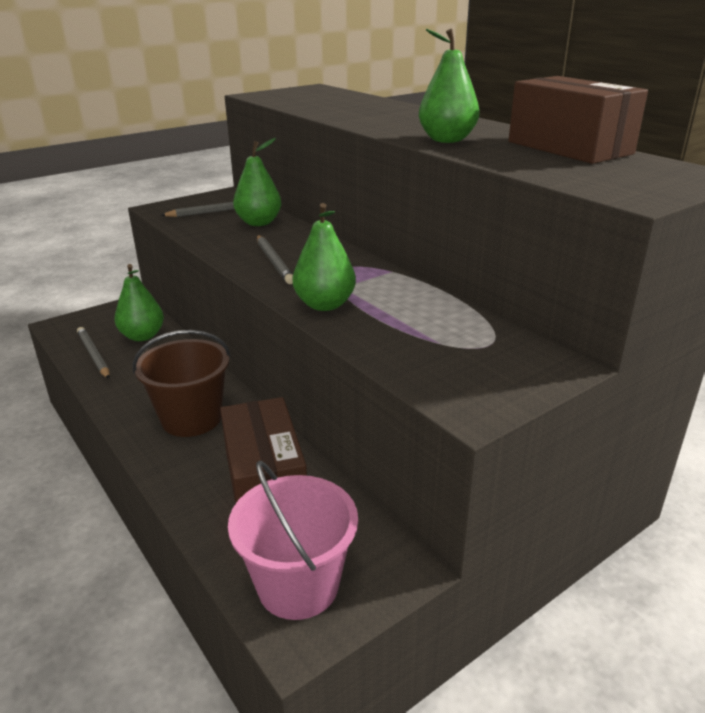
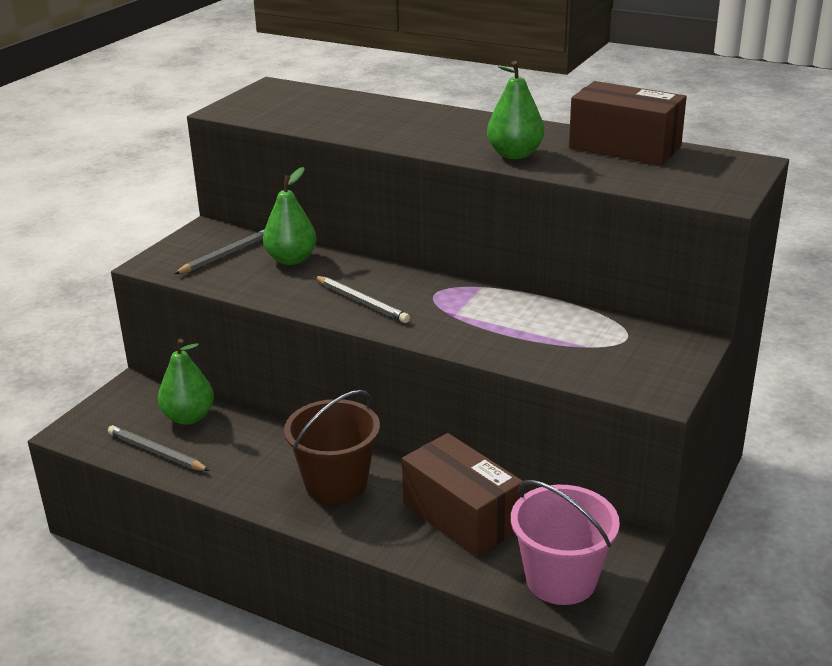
camera: 25 degrees left, 0 degrees up
(325, 305) = (460, 336): green pear -> none

